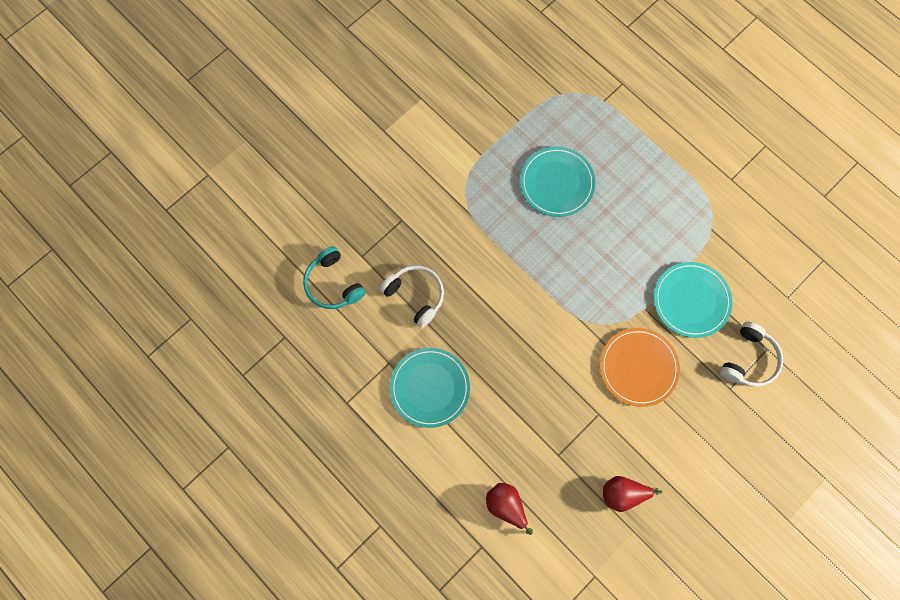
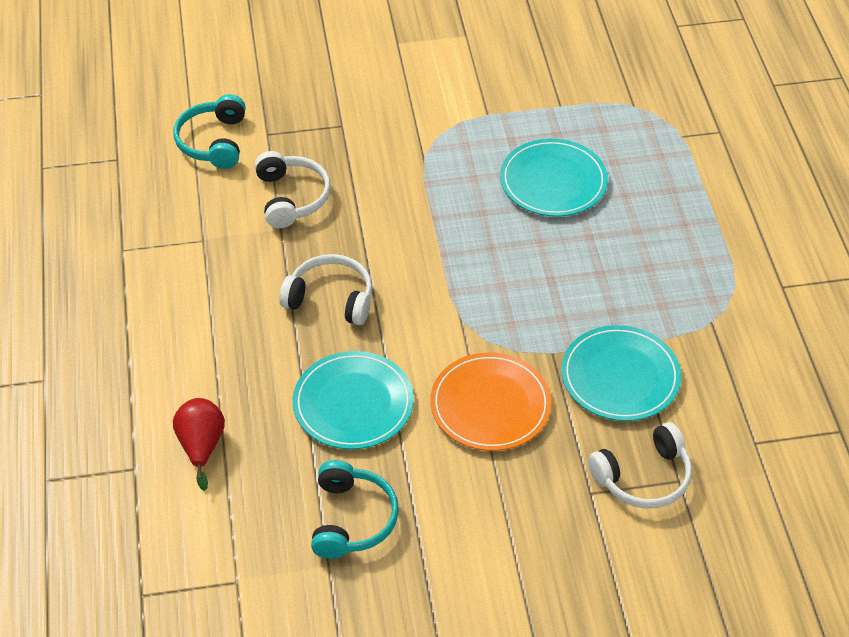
camera: 35 degrees right, 25 degrees down
(430, 388) = (225, 287): turquoise plate -> turquoise plate (353, 403)
(496, 354) = (331, 298): none -> white headphones
(623, 493) = (352, 519): red pear -> turquoise headphones

